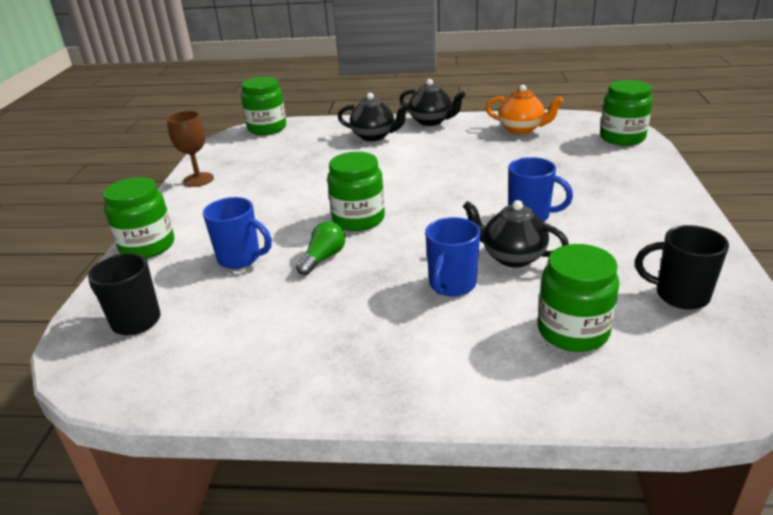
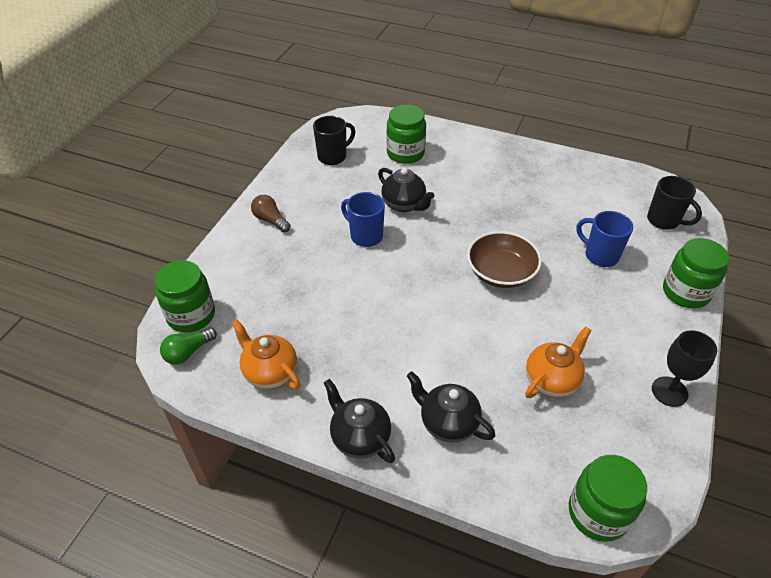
camera: 165 degrees left, 15 degrees up
(198, 179) = (669, 391): brown goblet -> black goblet
(298, 166) = (552, 380): none -> orange teapot
(323, 258) = (535, 238): green light bulb -> green light bulb (188, 352)
(358, 219) = (501, 272): green jar -> brown bowl
(451, 285) = (454, 194): blue mug -> none
(653, 206) = (270, 220): none -> brown light bulb
(680, 295) = (333, 157): black mug -> black mug turned 75 degrees counterclockwise

